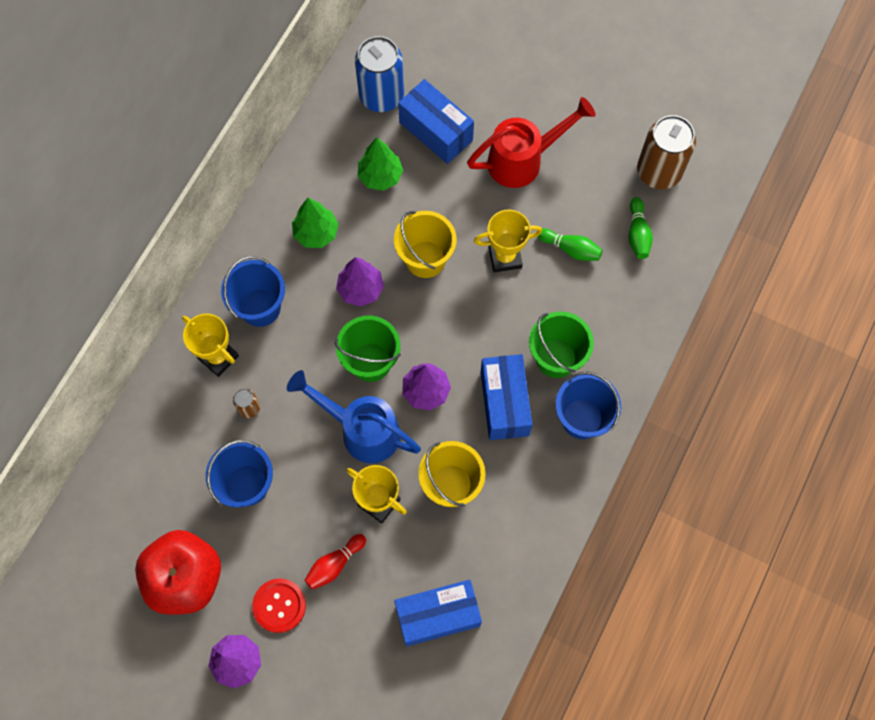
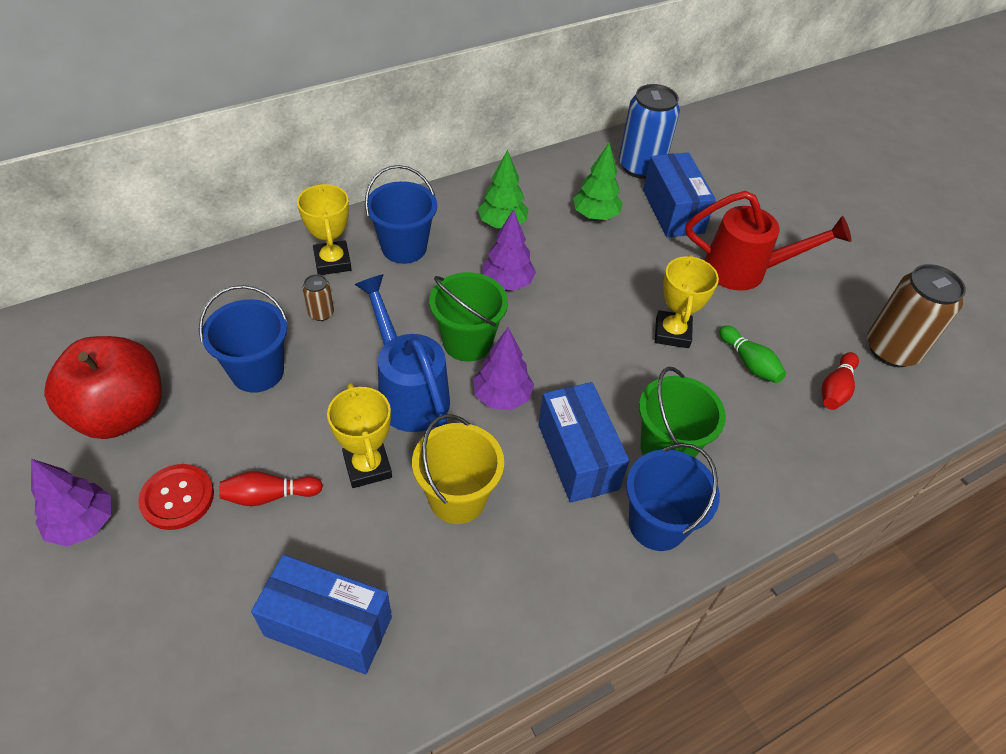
camera: 30 degrees right, 20 degrees down
(425, 259) = (589, 293): yellow bucket -> none
(504, 403) = (577, 456): blue box -> blue box turned 45 degrees counterclockwise
(505, 257) = (672, 333): yellow trophy -> yellow trophy turned 75 degrees clockwise
(637, 234) = (835, 389): green bowling pin -> red bowling pin

